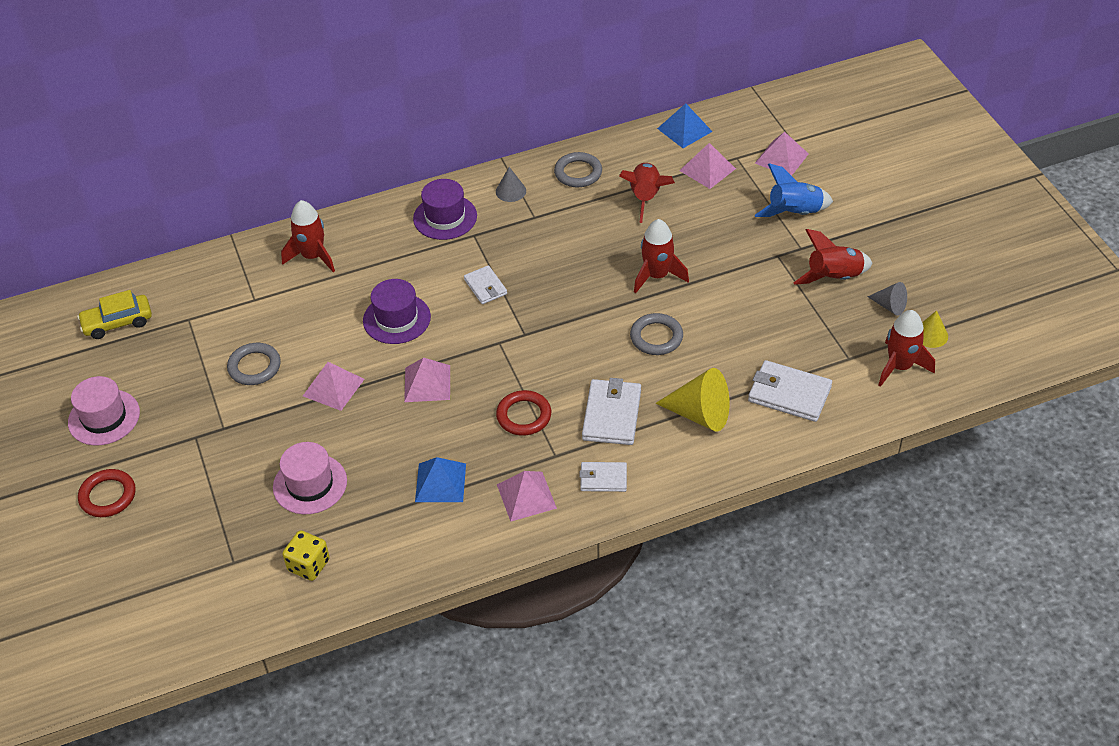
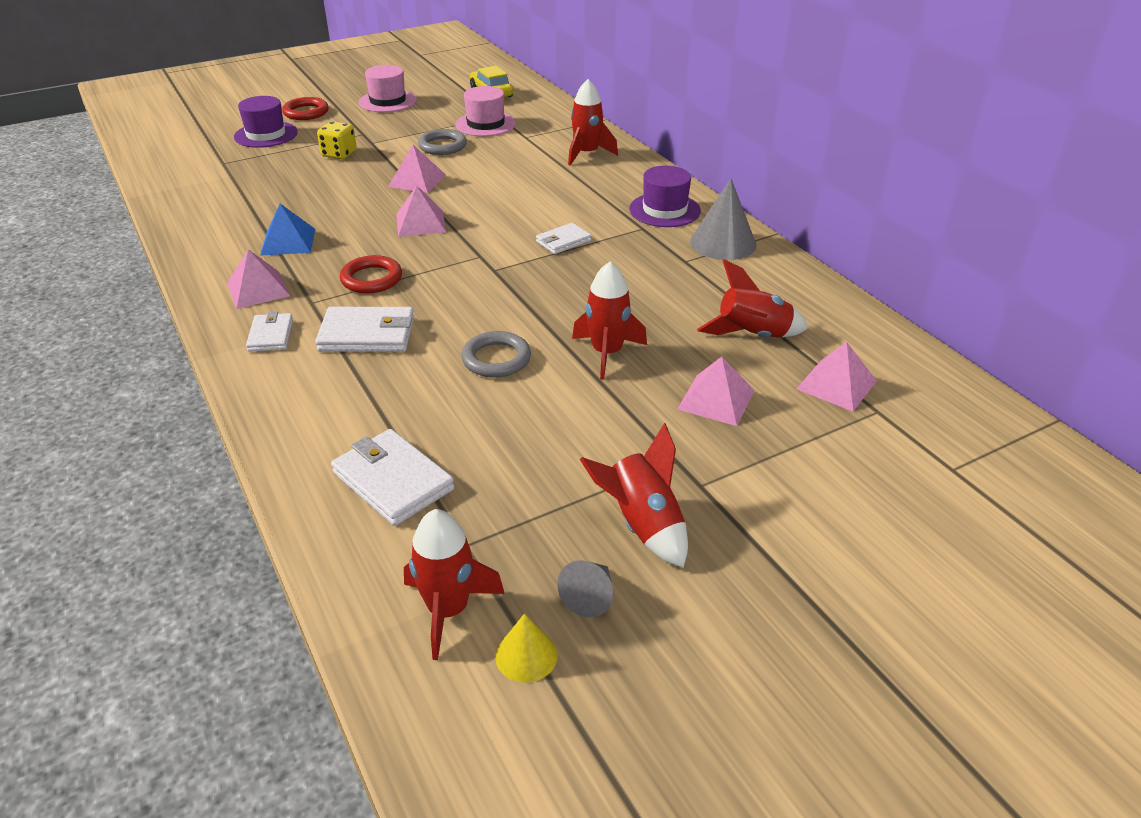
camera: 80 degrees right, 10 degrees down
(309, 565) = (208, 192): yellow dice -> yellow dice (339, 154)
(310, 484) = (300, 183): pink hat -> pink hat (485, 124)
(396, 319) = (509, 200): purple hat -> purple hat (266, 135)
(511, 191) = (723, 243): grey cone -> grey cone, size x1.79
(578, 173) = (776, 283): grey ring -> none
(684, 130) = (911, 360): blue pyramid -> none
(700, 414) = (362, 401): yellow cone -> none
(781, 158) = (902, 457): pink pyramid -> pink pyramid (716, 399)
(789, 394) = (393, 481): white wallet -> white wallet turned 60 degrees counterclockwise
(794, 213) = (778, 476): blue rocket -> none

